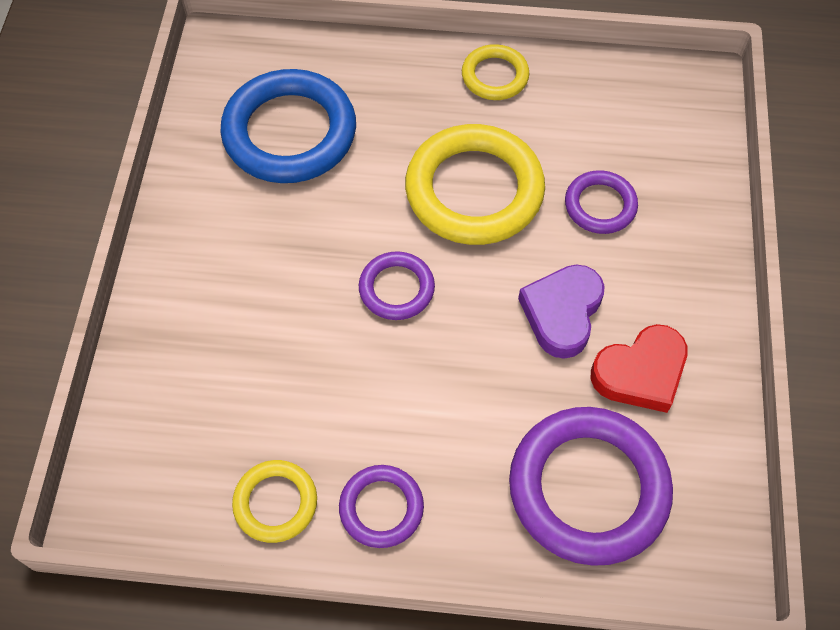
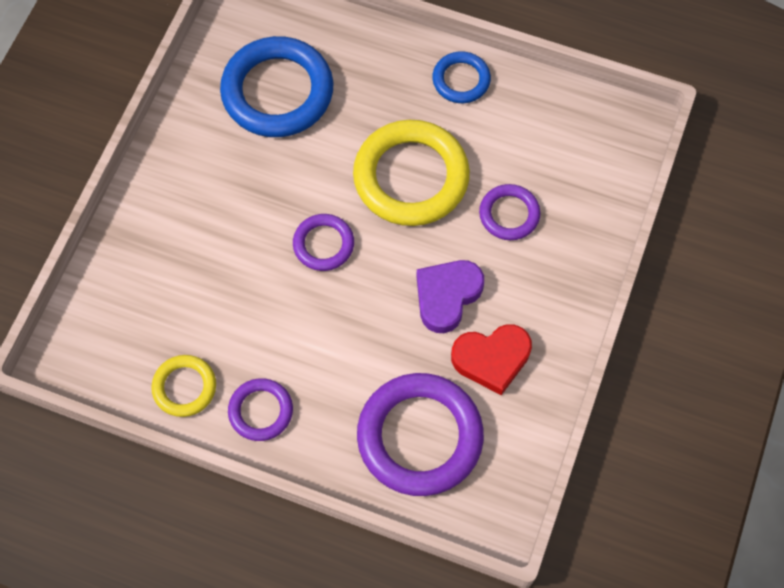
camera: 15 degrees right, 5 degrees up
(495, 76) = (461, 80): yellow ring -> blue ring

